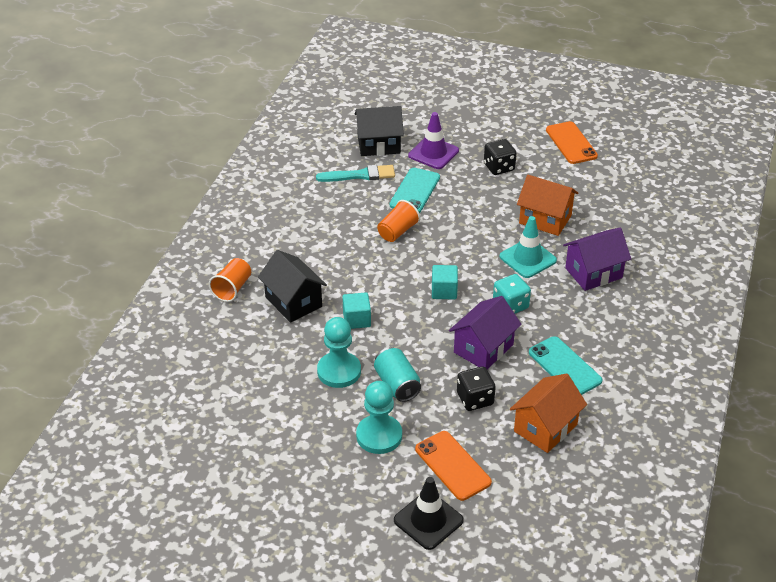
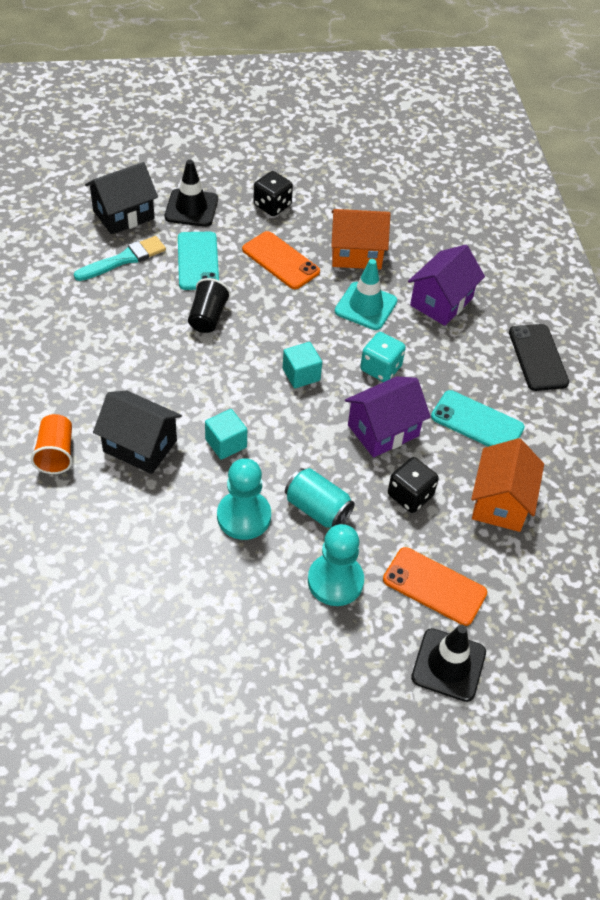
camera: 30 degrees left, 10 degrees up
(397, 231) = (207, 317): orange cup -> black cup
(433, 153) = (191, 208): purple traffic cone -> black traffic cone
(483, 348) = (383, 430): purple house -> purple house turned 45 degrees clockwise
(571, 143) = (330, 156): orange phone -> orange phone (280, 260)
(650, 336) = (538, 357): none -> black phone

